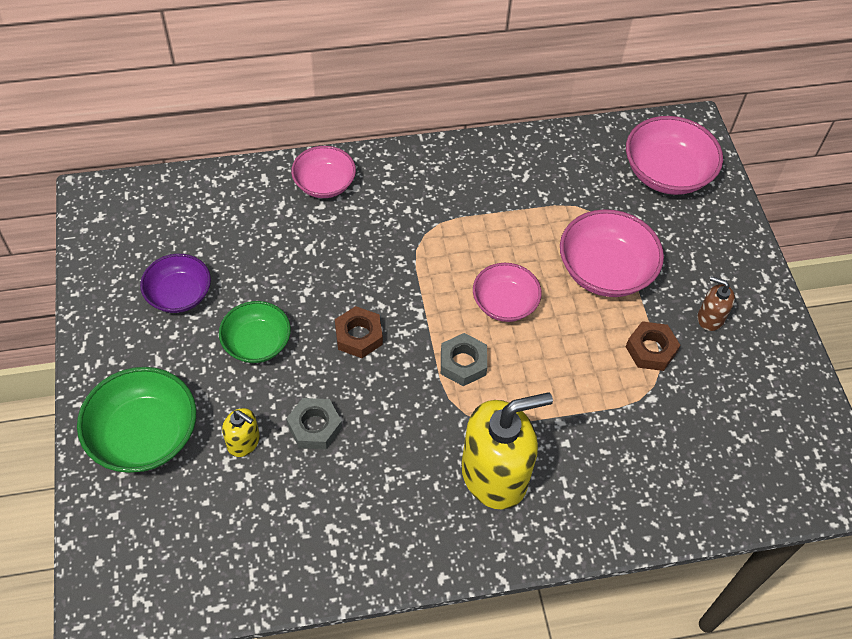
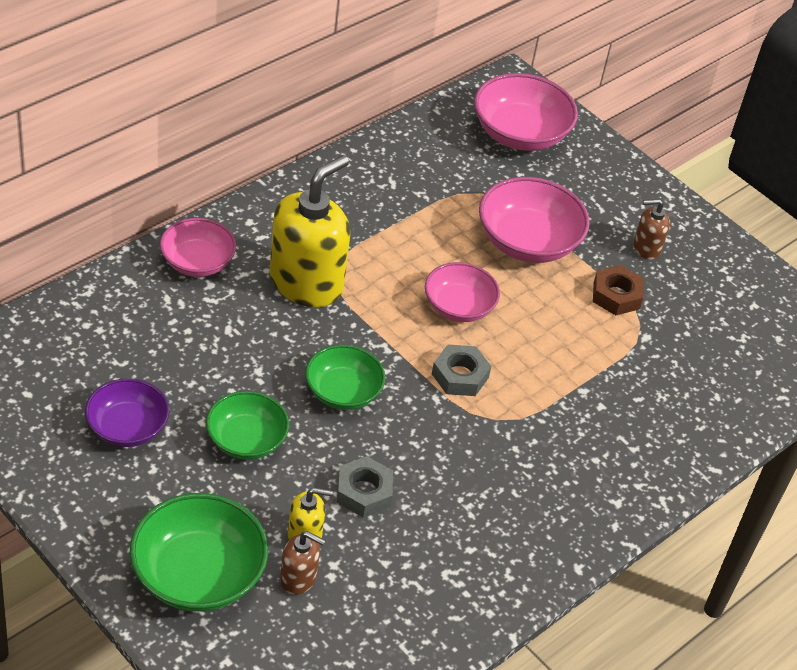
camera: 35 degrees left, 10 degrees down
(214, 474) = (298, 578): none -> brown soap dispenser
(358, 336) = (343, 392): brown nut -> green bowl
(495, 474) = (560, 460): yellow soap dispenser -> yellow soap dispenser (306, 282)

